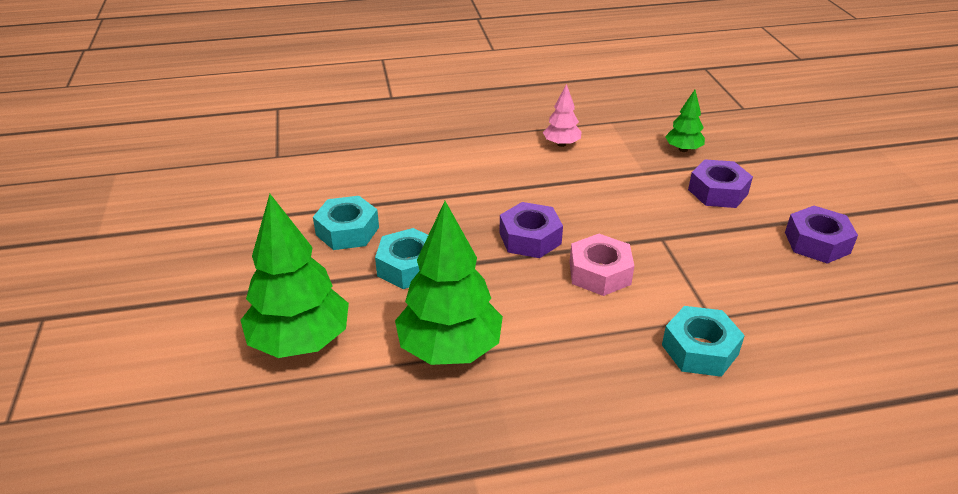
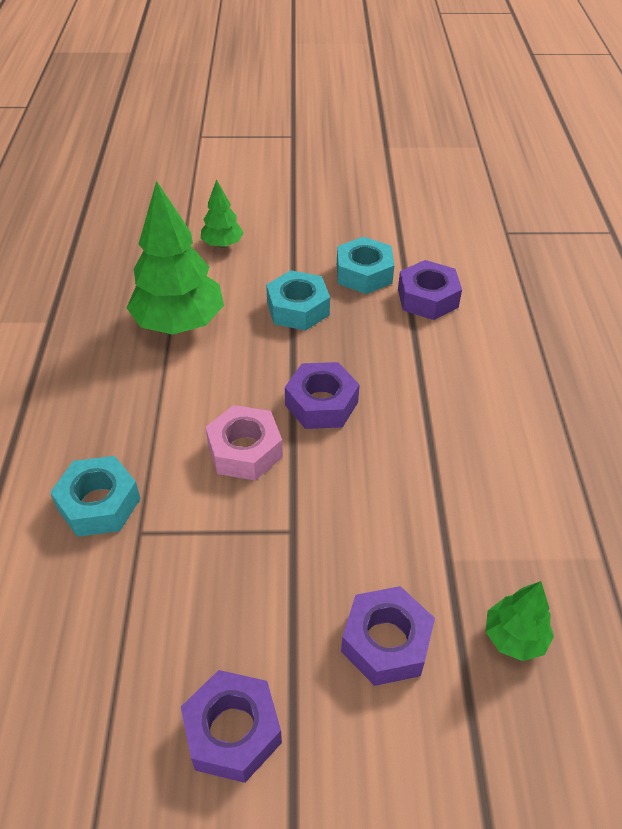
camera: 100 degrees right, 10 degrees up
(300, 341) = (222, 244): green tree -> green tree, size x0.51
(380, 193) = (427, 298): none -> purple nut
(561, 144) = (531, 477): pink tree -> none

